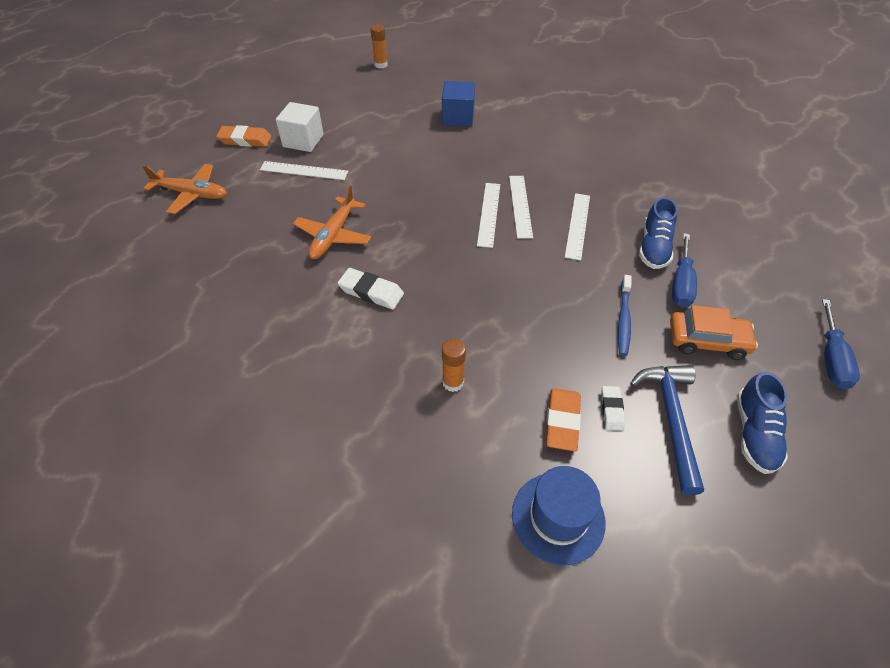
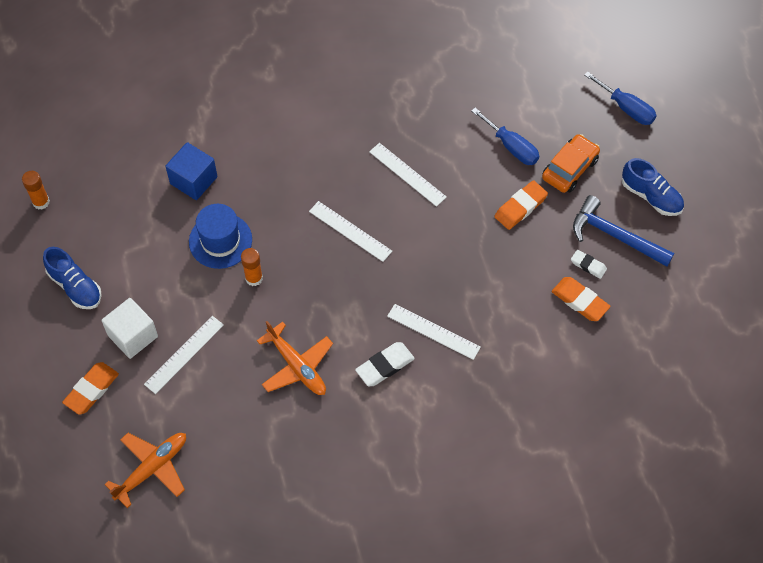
camera: 60 degrees left, 10 degrees up
(453, 382) = (509, 352): orange glue stick -> orange glue stick (254, 278)
(520, 206) = (356, 201): white ruler -> white ruler (433, 331)
(558, 517) = (643, 345): blue hat -> blue hat (220, 241)
(623, 319) = (520, 207): blue toothbrush -> orange eraser
(654, 248) = (465, 138): blue shoe -> blue shoe (75, 286)

